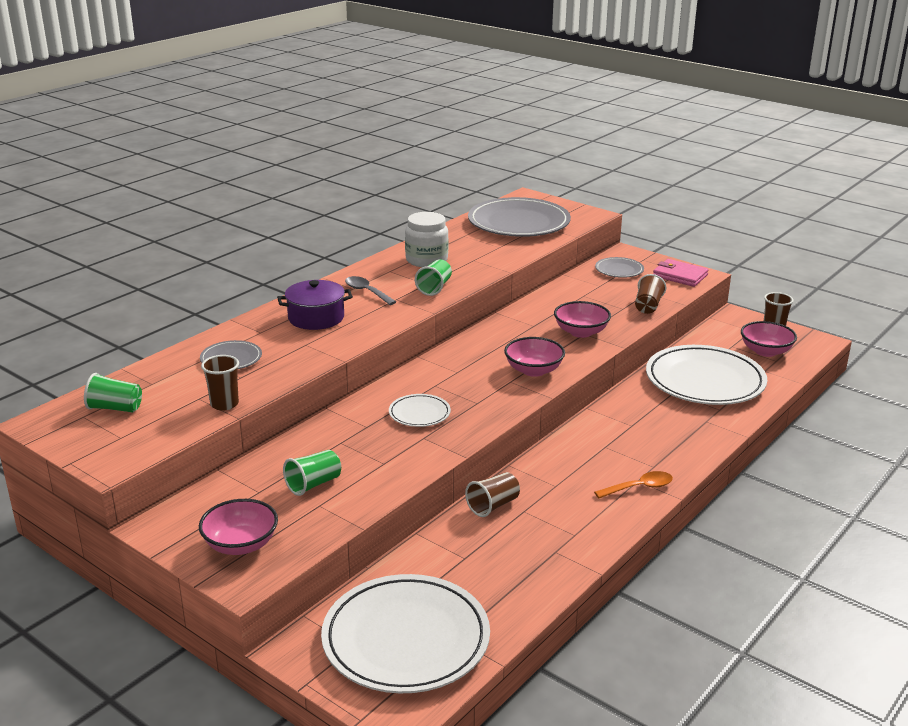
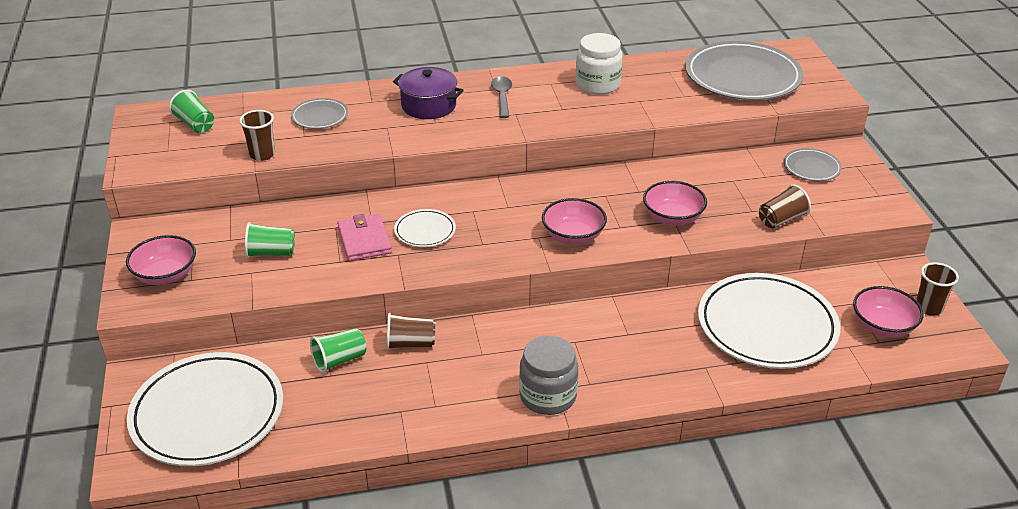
camera: 40 degrees right, 10 degrees up
(434, 288) = (563, 116): green cup -> green cup (339, 360)
(639, 488) = (548, 396): orange spoon -> grey jar
(680, 276) = (869, 200): pink wallet -> pink wallet (364, 240)

